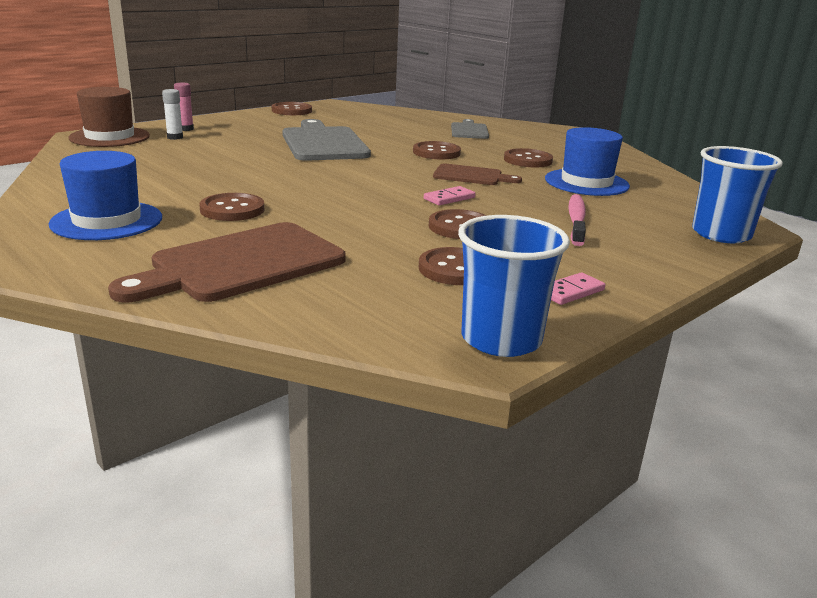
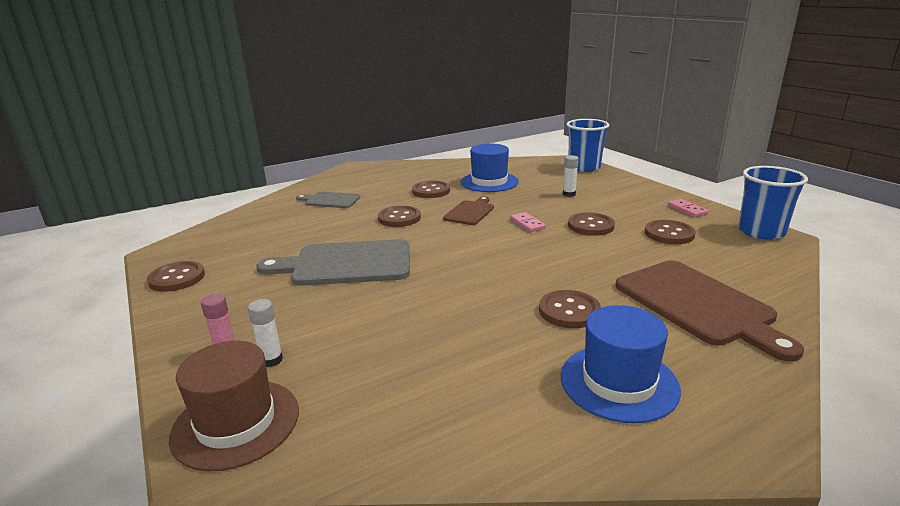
camera: 75 degrees left, 0 degrees up
(576, 220) = (569, 194): pink toothbrush -> white glue stick

